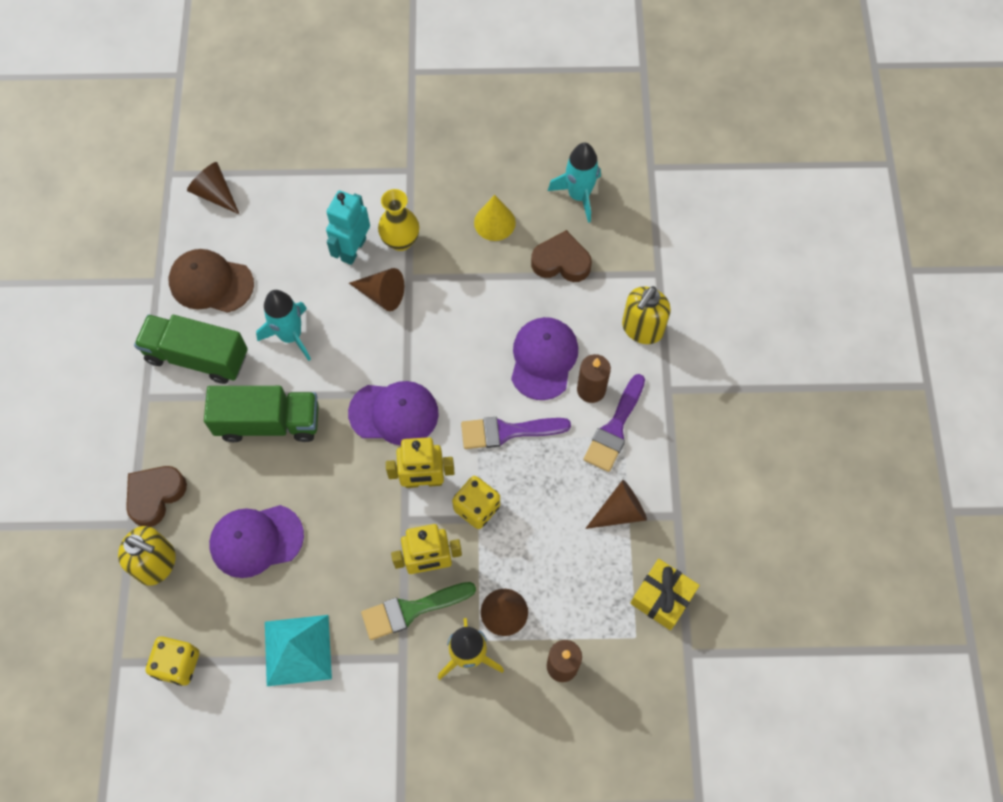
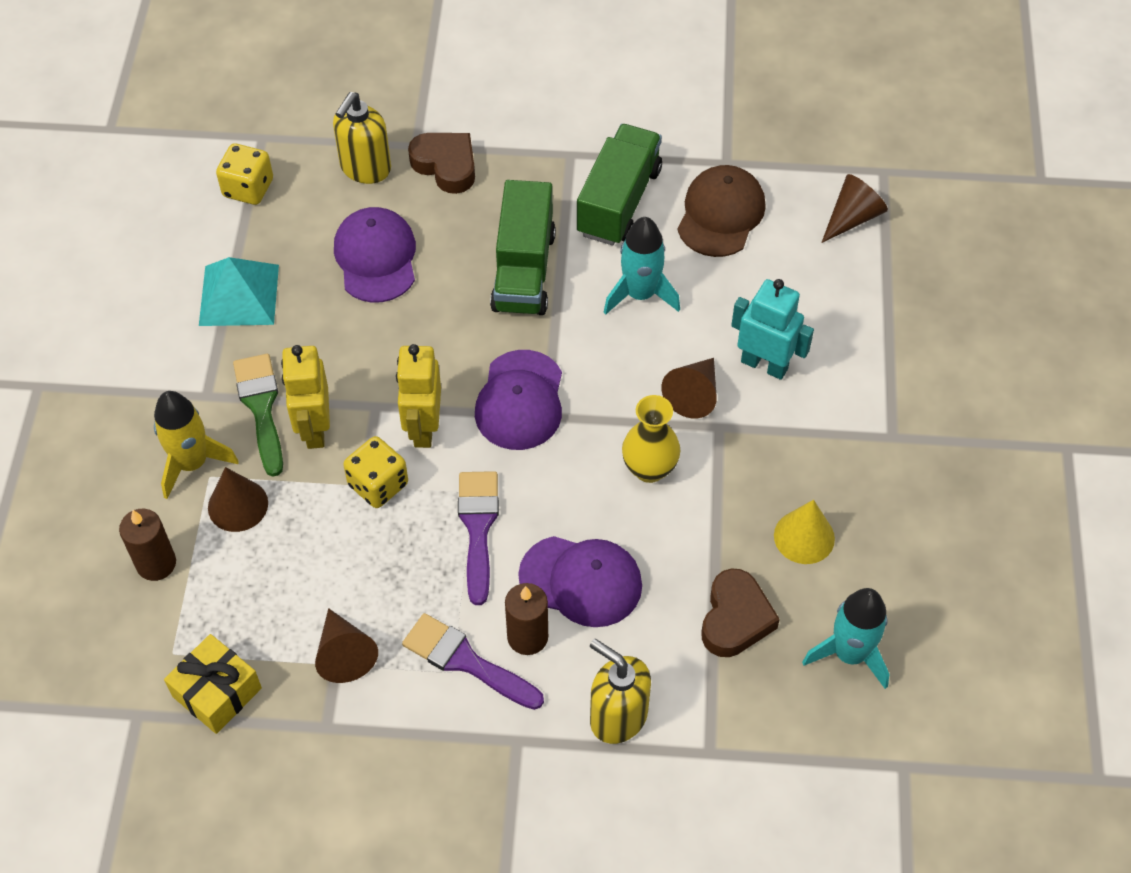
camera: 95 degrees right, 10 degrees down
(400, 241) = (776, 420): yellow vase -> yellow vase (649, 469)

